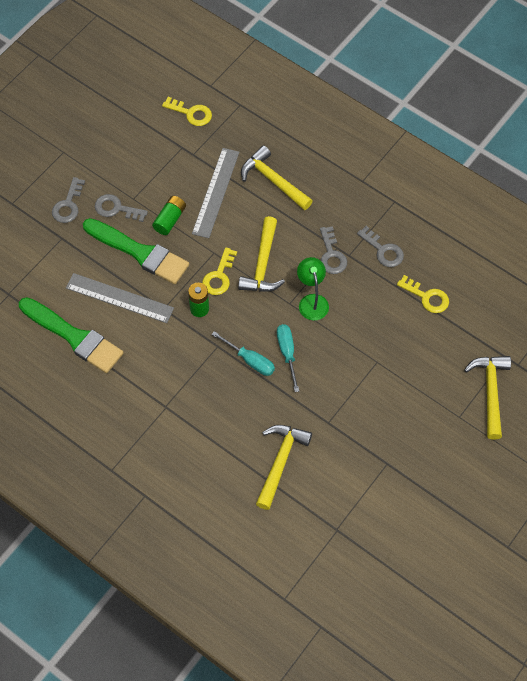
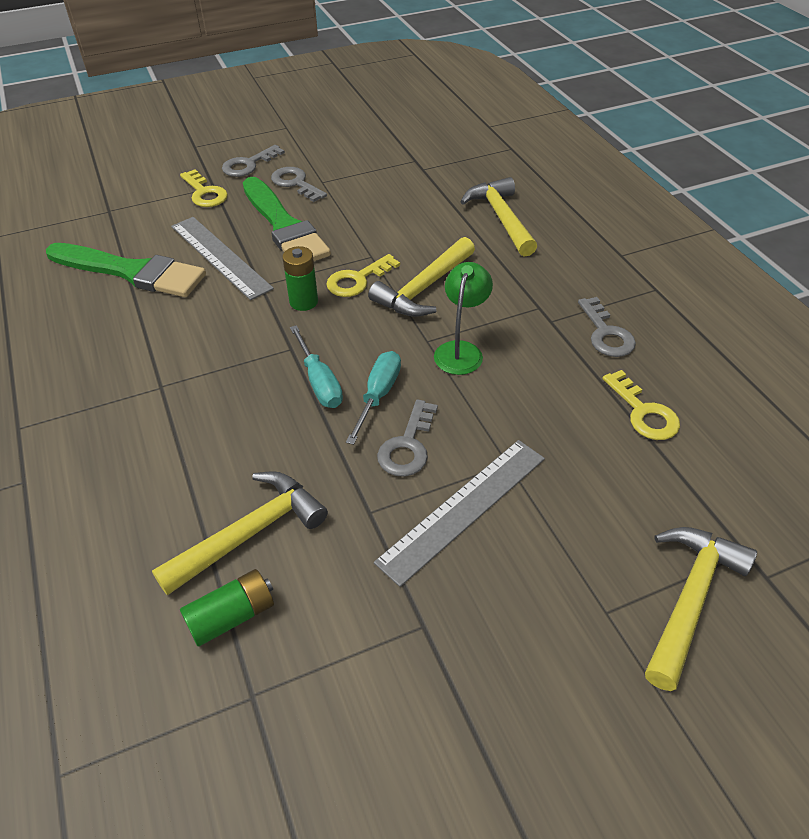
camera: 30 degrees right, 15 degrees down
(74, 337) = (132, 272): green brush -> green brush turned 45 degrees counterclockwise
(170, 219) = (346, 211): green battery -> green battery (232, 616)
(191, 113) = (449, 139): yellow key -> yellow key (205, 193)
(216, 192) = (421, 206): grey ruler -> grey ruler (463, 508)
(331, 255) = (526, 312): grey key -> grey key (407, 446)

